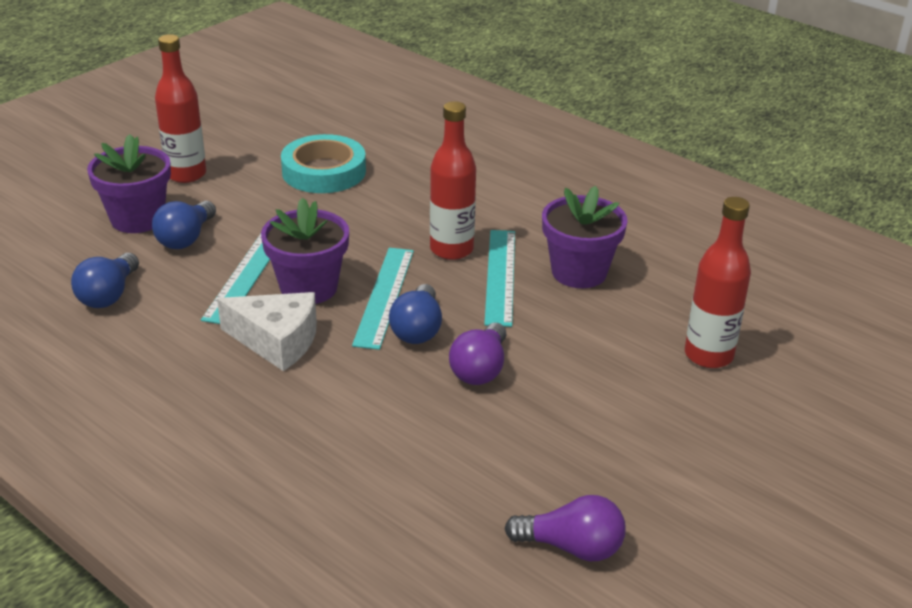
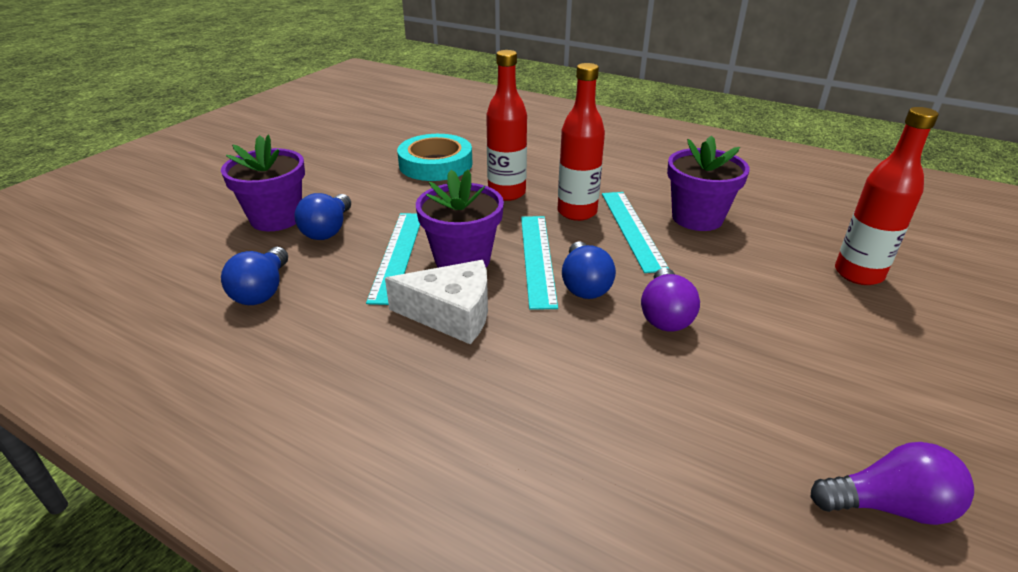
camera: 10 degrees left, 0 degrees up
(186, 174) = (313, 178): red bottle -> red bottle (506, 193)

